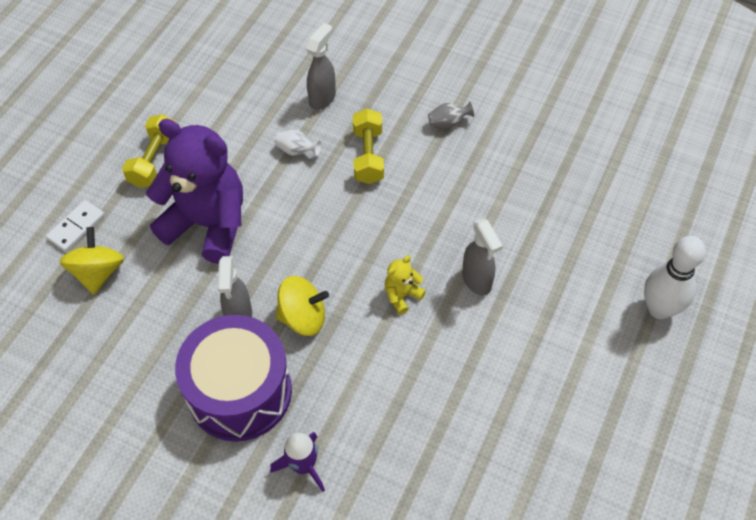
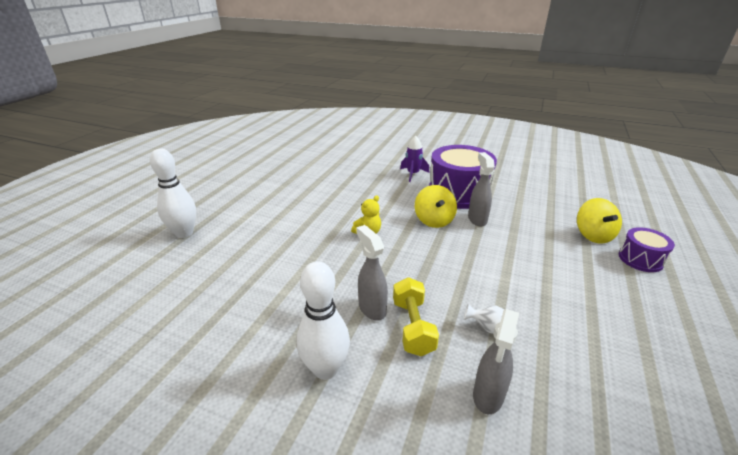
camera: 175 degrees right, 25 degrees down
(76, 227) = (640, 259): white domino -> purple drum
(154, 161) = (627, 312): yellow dumbbell -> none
(208, 224) = (535, 265): purple teddy bear -> none
(303, 317) = (434, 220): yellow spinning top -> yellow spinning top turned 90 degrees counterclockwise
(448, 123) = (325, 369): grey vase -> white bowling pin
(477, 281) = (312, 242): grey spray bottle -> grey spray bottle (372, 308)

